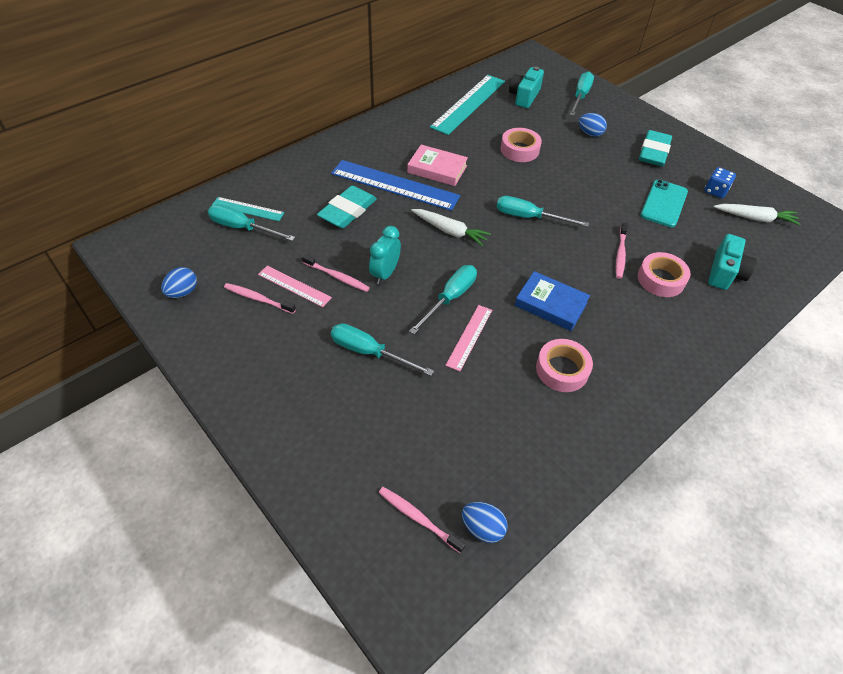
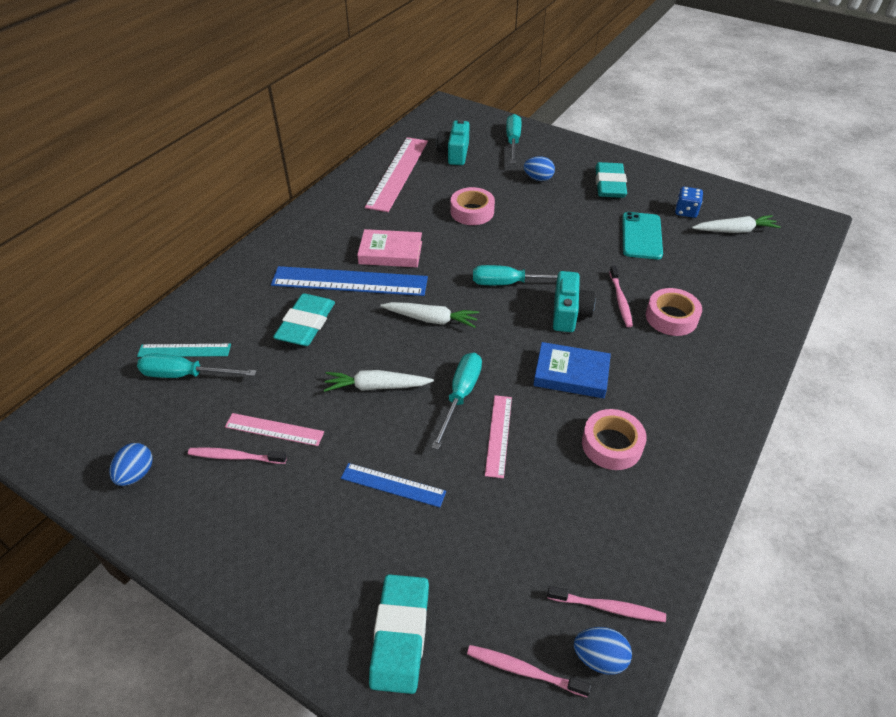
camera: 15 degrees left, 5 degrees down
(333, 463) = (400, 635): none -> turquoise eraser
(337, 277) = (321, 405): pink toothbrush -> pink toothbrush (607, 607)
(369, 352) = (393, 485): turquoise screwdriver -> blue ruler
(385, 273) = (376, 386): turquoise clock -> white carrot
(469, 104) = (398, 173): turquoise ruler -> pink ruler
(725, 273) = (730, 294): turquoise camera -> turquoise camera (569, 313)

